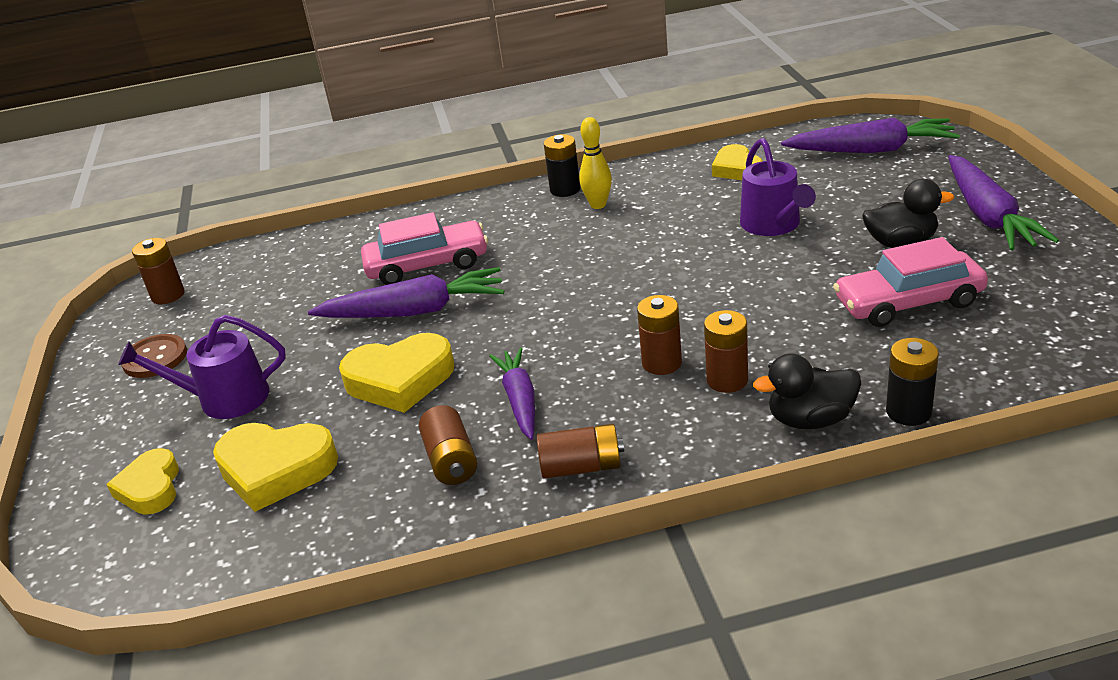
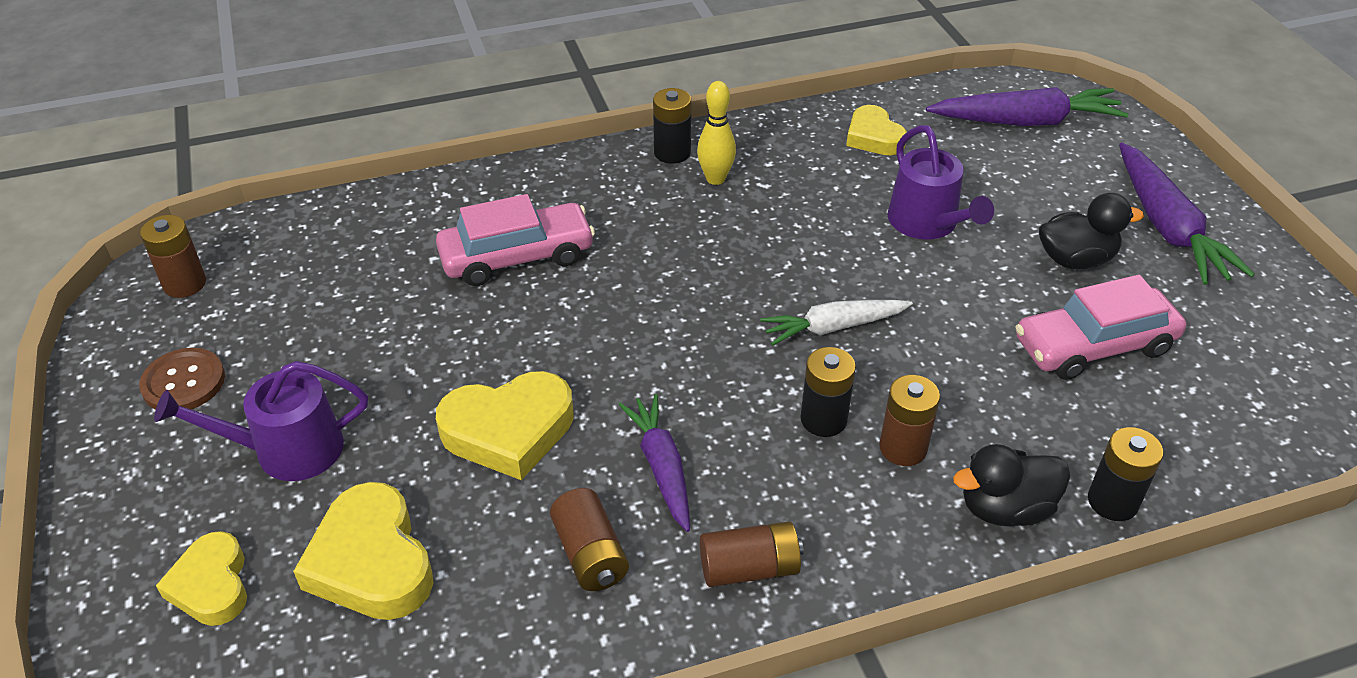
camera: 10 degrees left, 10 degrees up
(276, 470) = (371, 562): yellow heart -> yellow heart turned 60 degrees clockwise
(414, 311) = (511, 326): purple carrot -> none
(662, 363) = (823, 419): brown battery -> black battery
(681, 300) = (834, 327): none -> white carrot

